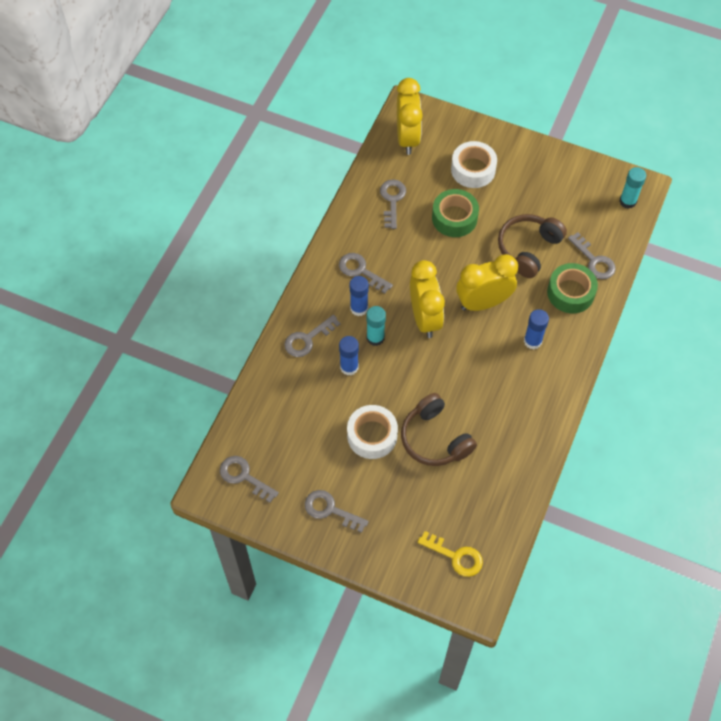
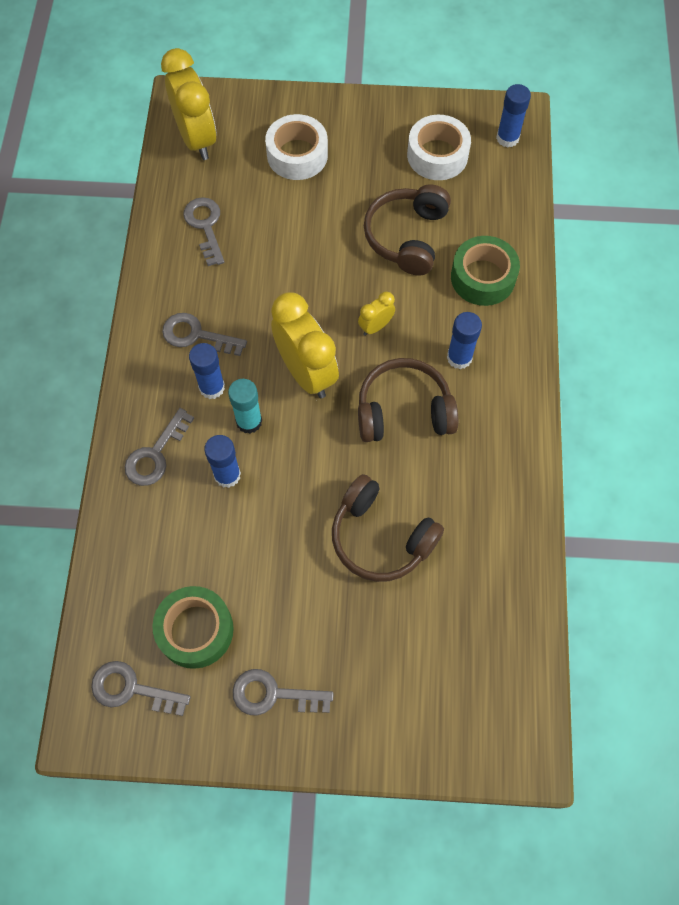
camera: 20 degrees left, 5 degrees up
(372, 435) = (293, 563): white tape -> white tape (437, 155)
(454, 218) = (296, 225): green tape -> green tape (195, 630)
(455, 556) = (472, 698): yellow key -> none
(481, 364) = (404, 411): none -> brown headphones
(483, 302) = (375, 326): yellow clock -> yellow clock, size x0.47
(594, 260) = (496, 226): grey key -> none
(627, 201) = (507, 138): turquoise glue stick -> blue glue stick

